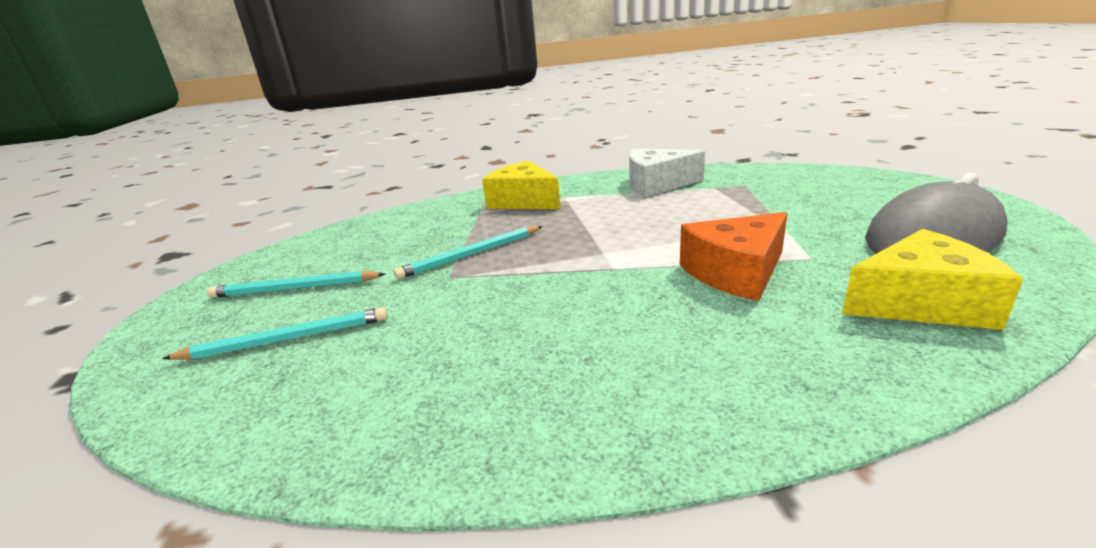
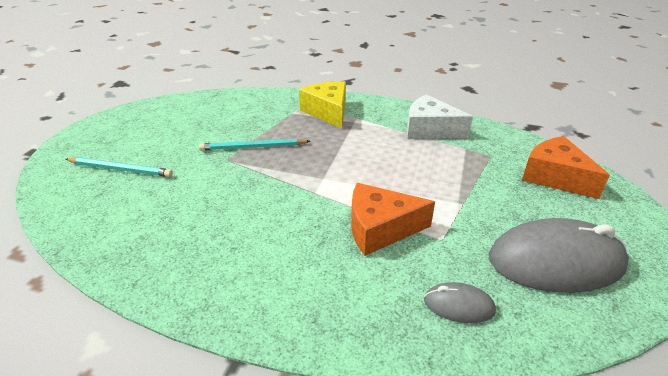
camera: 25 degrees right, 10 degrees up
(295, 288) = (150, 135): turquoise pencil -> none
(824, 183) = (555, 177): none -> orange cheese
(920, 302) = (458, 305): yellow cheese -> grey mouse

